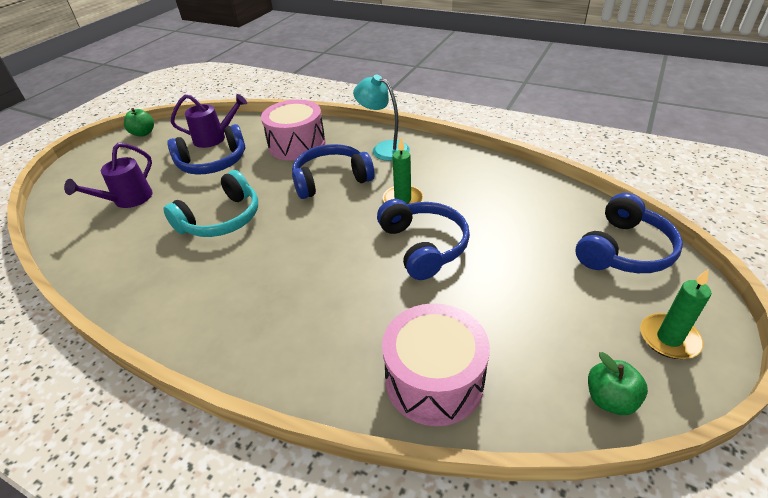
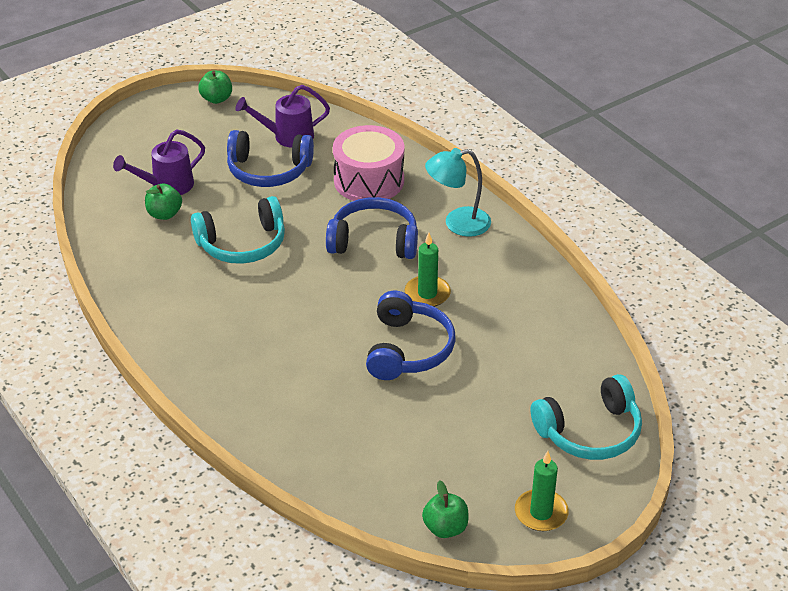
camera: 25 degrees right, 0 degrees up
(135, 221) = (164, 214): none -> green apple
(214, 138) = (287, 136): purple watering can -> purple watering can turned 150 degrees clockwise
(384, 148) = (458, 223): turquoise lamp -> turquoise lamp turned 75 degrees counterclockwise
(434, 380) = (326, 458): pink drum -> none
(624, 250) = (590, 432): blue headphones -> turquoise headphones

